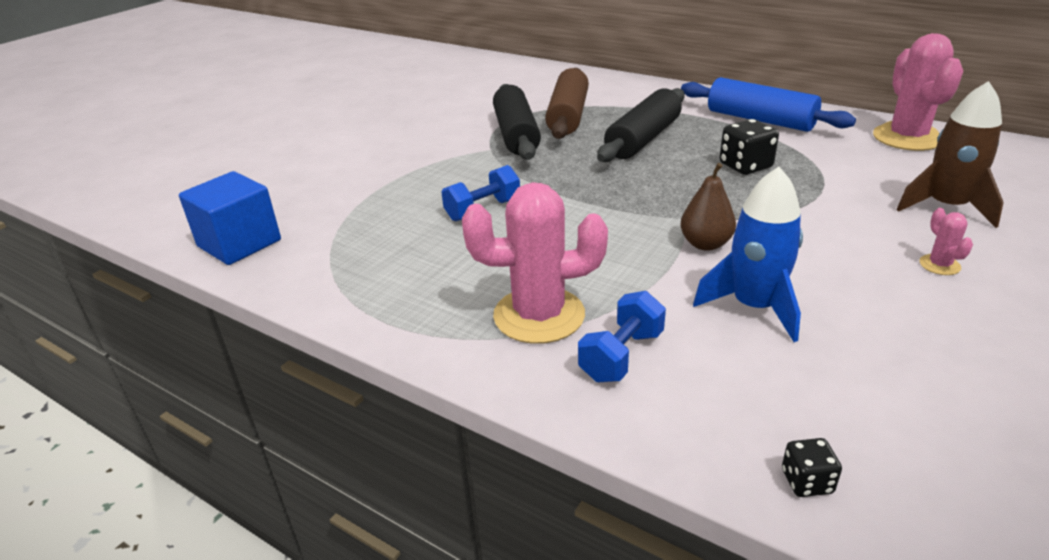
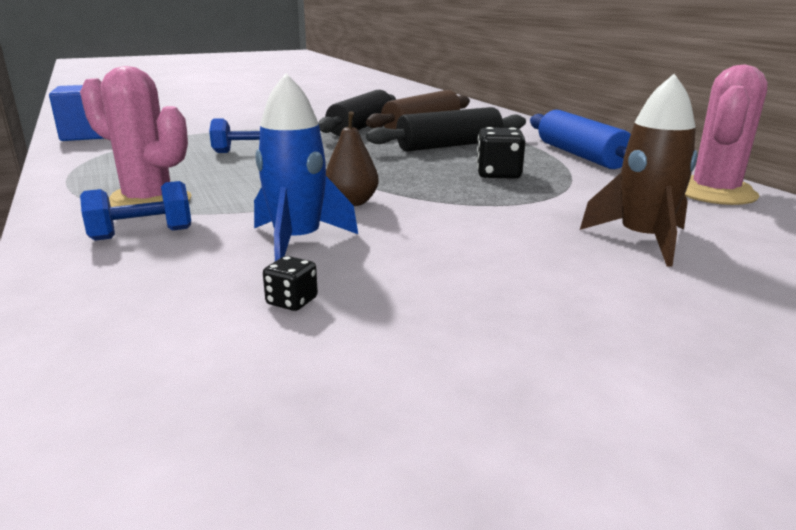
camera: 30 degrees right, 10 degrees down
(806, 481) = (72, 338): black dice -> black dice (292, 301)
(939, 265) = (533, 269): pink cactus -> none

